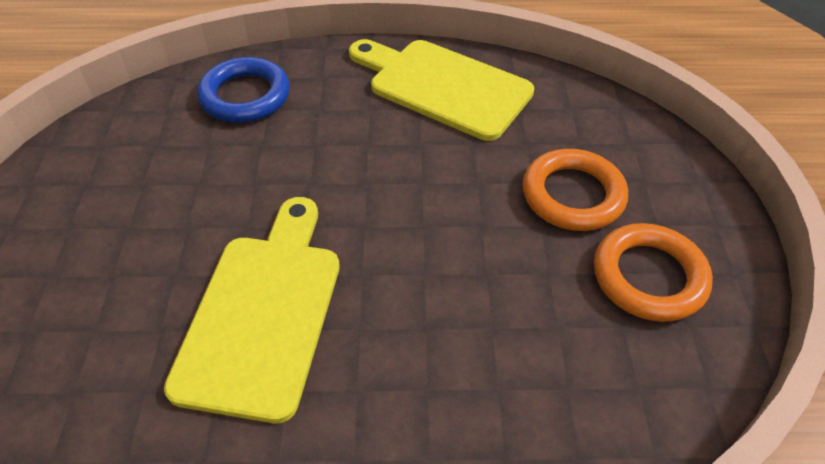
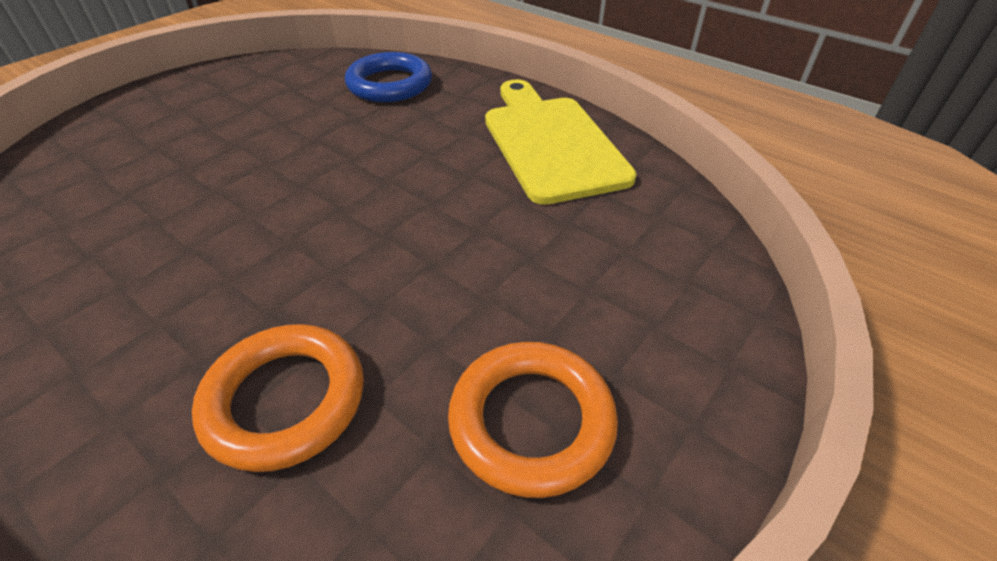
camera: 40 degrees right, 5 degrees down
(262, 313) = (189, 224): yellow cutting board -> none
(573, 195) = (554, 291): orange ring -> orange ring (285, 400)

